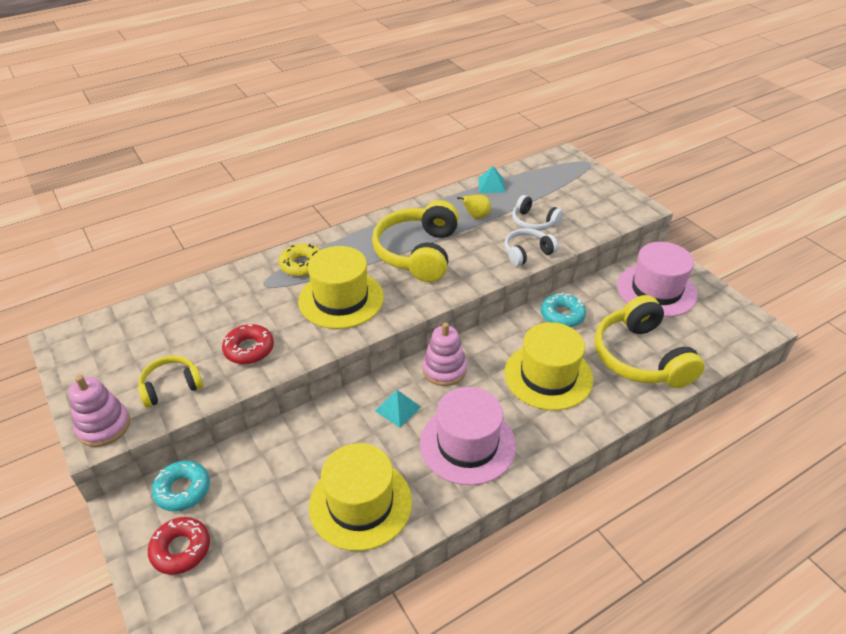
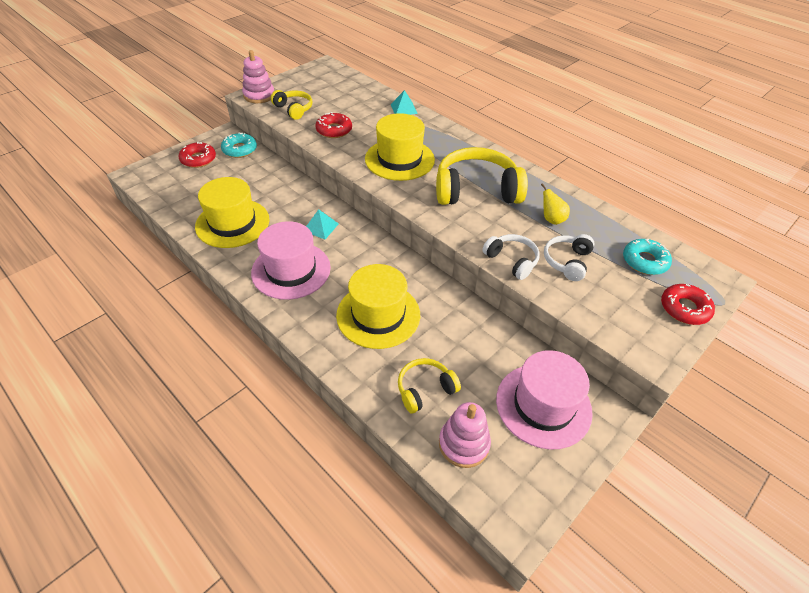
camera: 75 degrees right, 5 degrees up
(302, 265) = (432, 134): yellow donut -> none
(444, 370) = (368, 247): pink stacking toy -> pink stacking toy (463, 444)
(491, 185) = (614, 224): turquoise pyramid -> turquoise pyramid (404, 109)
(562, 315) = (465, 320): turquoise donut -> turquoise donut (644, 261)
(593, 181) = (684, 308): none -> red donut
(640, 357) = (425, 389): yellow headphones -> yellow headphones, size x0.53

